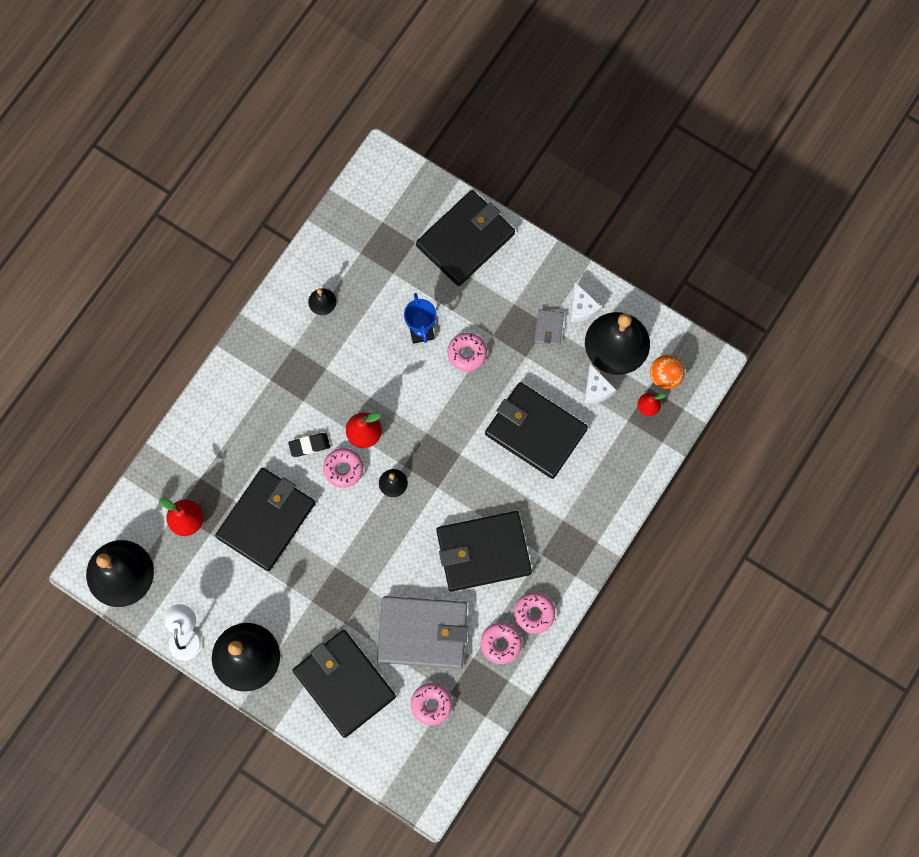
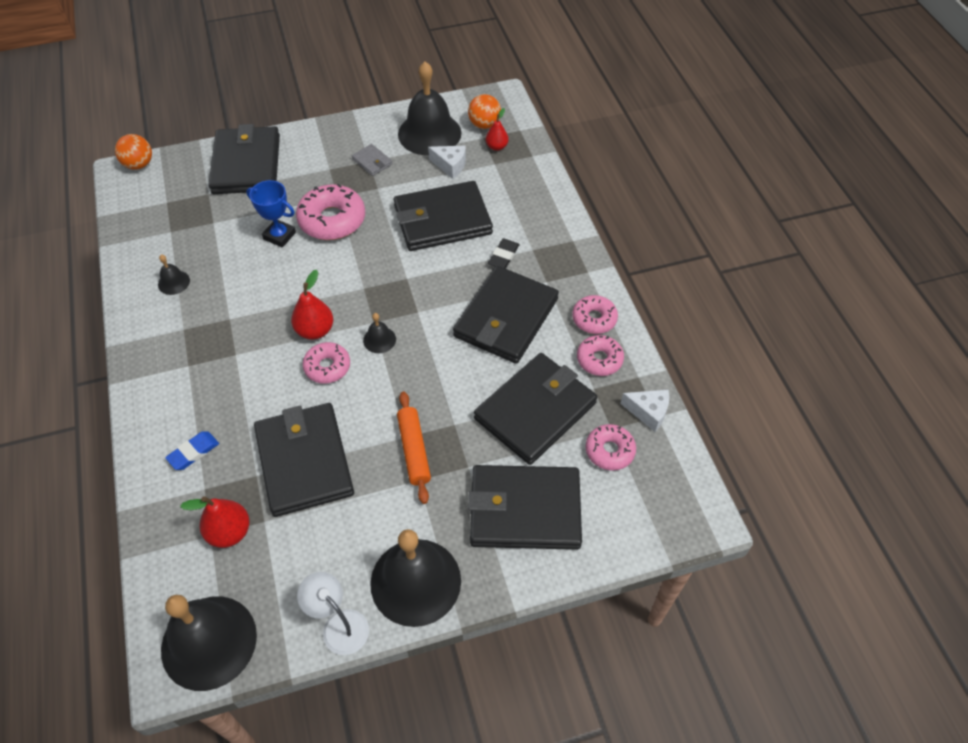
camera: 50 degrees left, 20 degrees down
(217, 447) = (193, 452): none -> blue eraser
(309, 445) = (278, 377): black eraser -> black eraser (503, 256)
(329, 580) = (414, 450): none -> orange rolling pin
(397, 164) = (139, 165): none -> orange ball
(423, 633) = (535, 410): grey wallet -> black wallet
(467, 353) = (332, 220): pink donut -> pink donut, size x1.64
(582, 308) = (380, 135): white cheese -> white cheese (648, 412)

